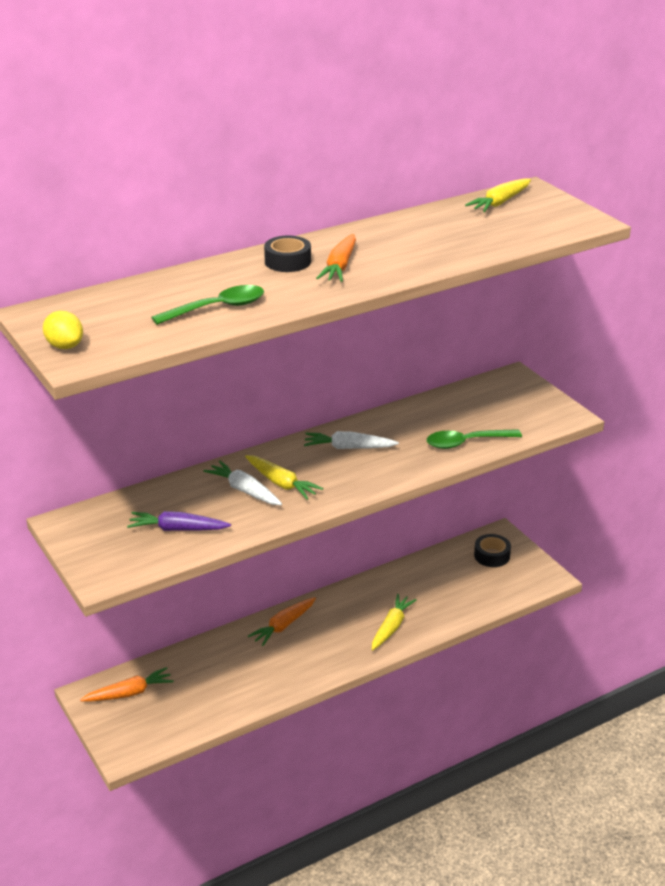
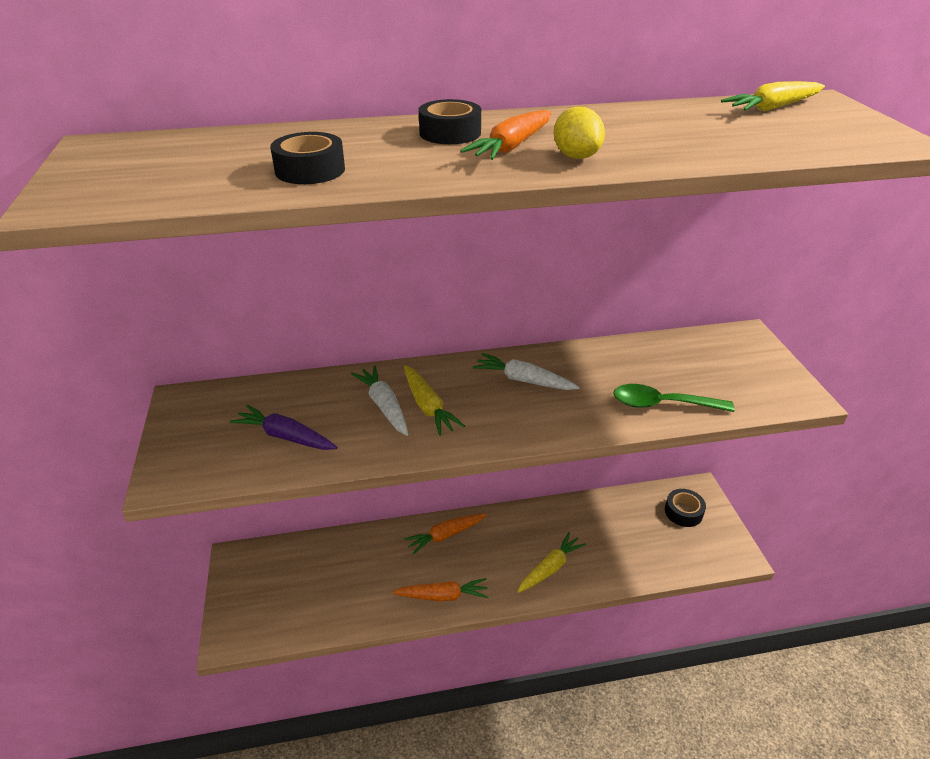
camera: 20 degrees right, 5 degrees up
(65, 346) = (76, 184): yellow lemon -> yellow lemon (576, 156)
(129, 693) = (271, 569): orange carrot -> orange carrot (443, 596)
(217, 308) = (310, 170): green spoon -> black tape

